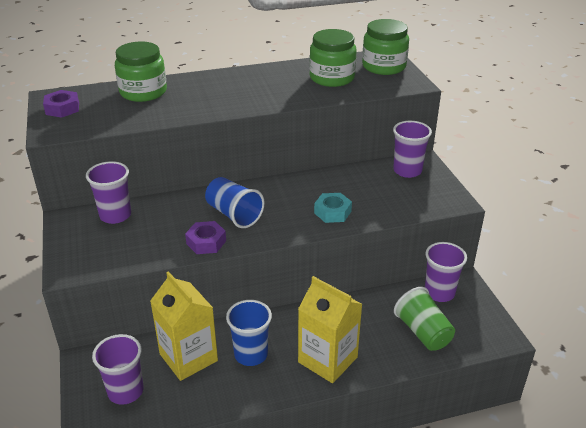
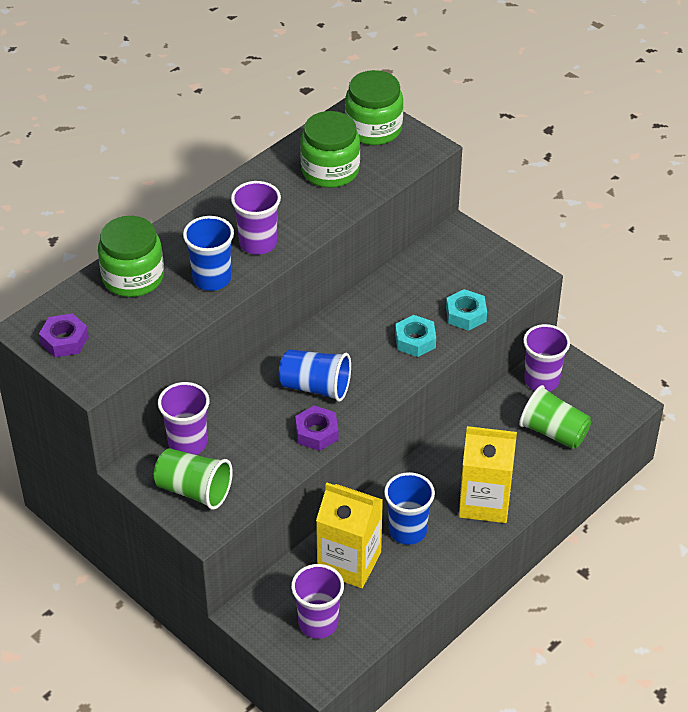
camera: 30 degrees left, 10 degrees up
(87, 244) = (194, 490): none -> green cup
(190, 107) = (212, 279): none -> blue cup
(385, 209) = (466, 314): none -> turquoise nut
(407, 171) = (452, 252): purple cup -> purple cup (258, 243)

